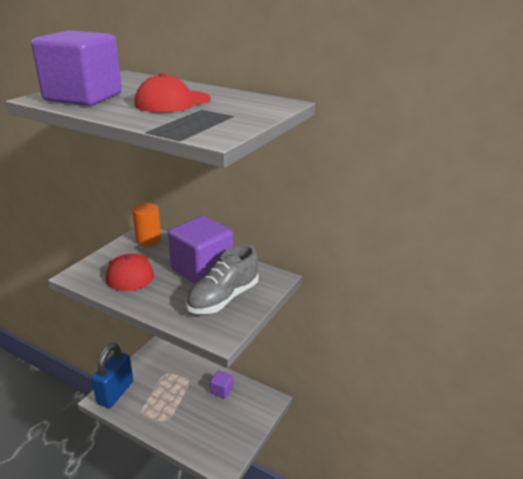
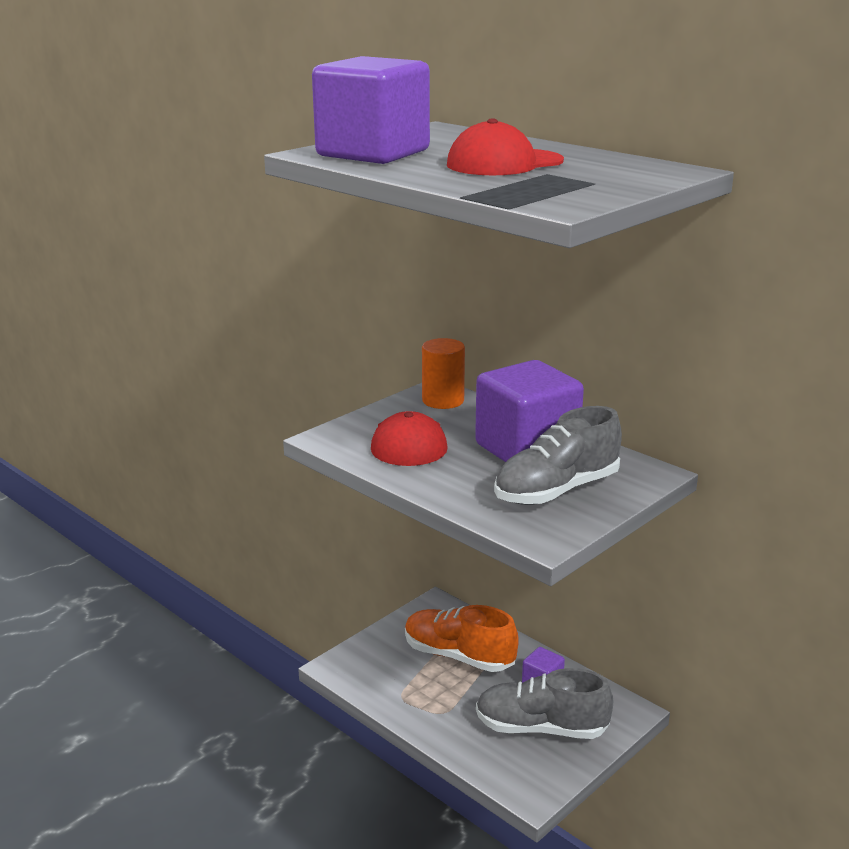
camera: 15 degrees right, 5 degrees down
(115, 392) = (361, 661): blue padlock -> none
(172, 380) = (459, 656): none -> orange shoe
(224, 420) = (541, 728): none -> grey shoe

